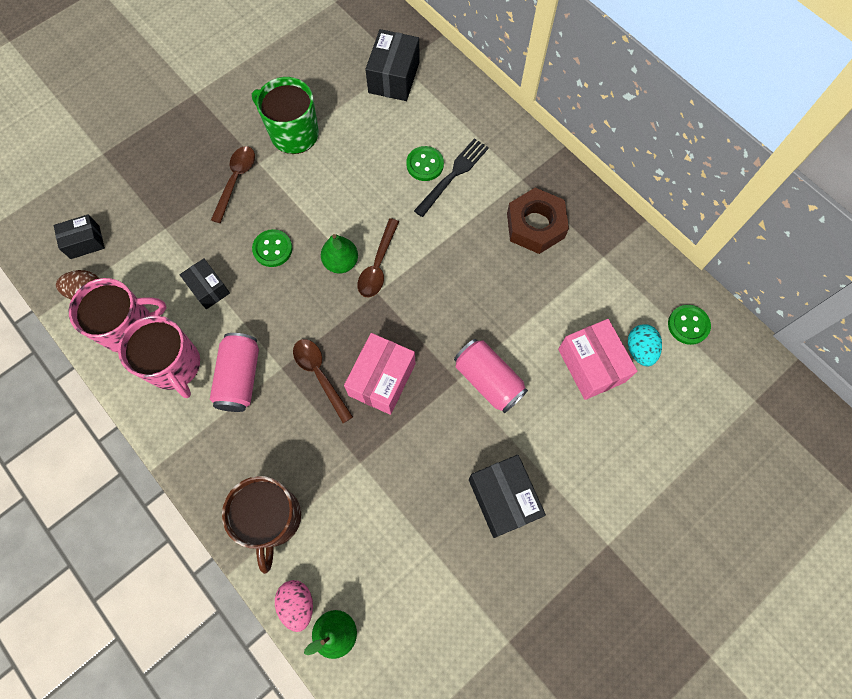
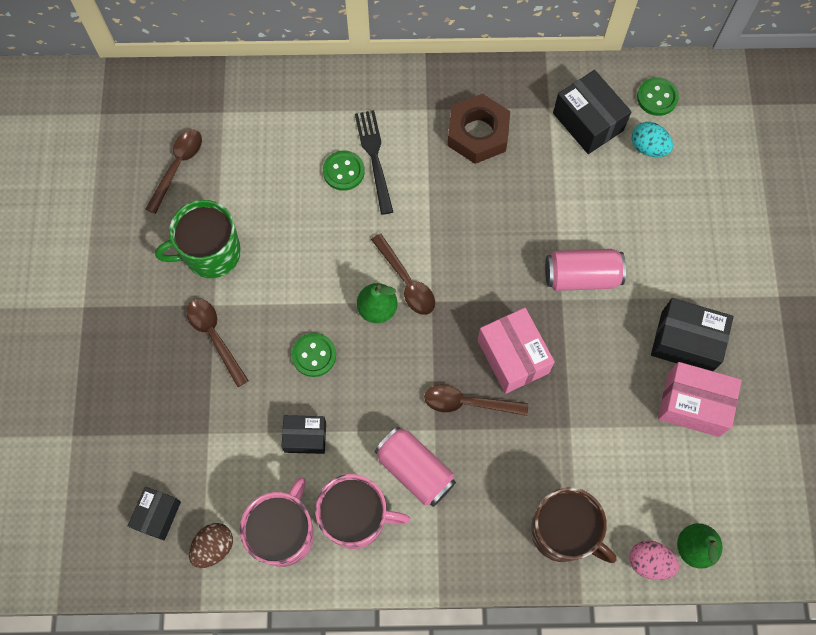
camera: 50 degrees left, 0 degrees up
(338, 69) = (178, 166): none -> brown spoon
(394, 77) = (231, 128): black box -> black box (588, 122)
(591, 365) = (632, 192): pink box -> pink box (693, 404)

